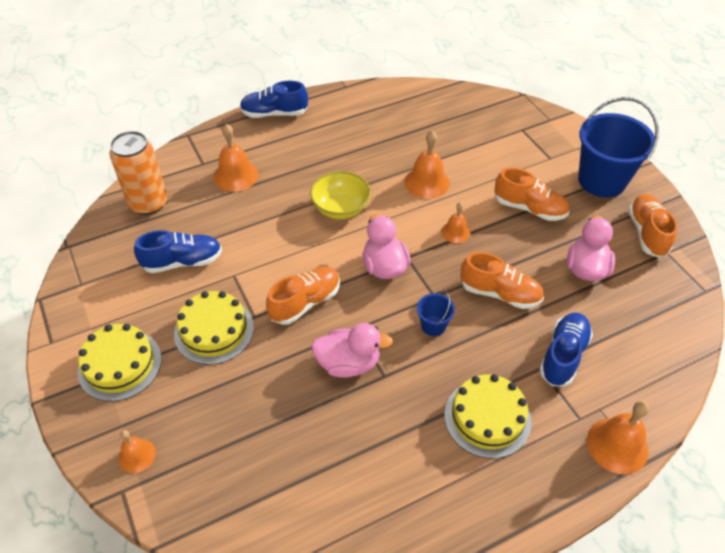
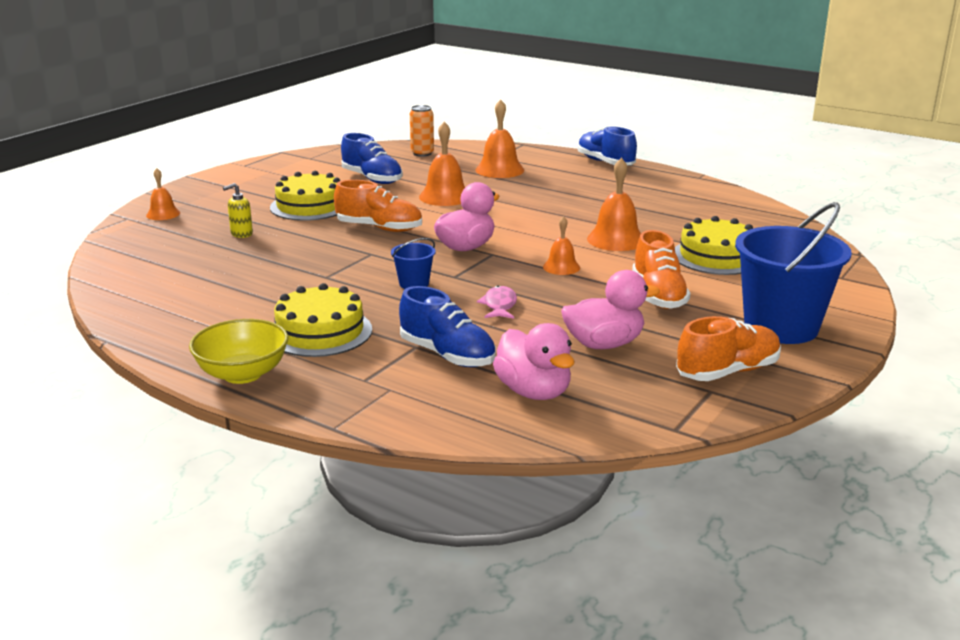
camera: 60 degrees right, 25 degrees down
(120, 364) = (243, 188): yellow cake -> yellow cake (717, 256)
(148, 203) = (422, 153): orange can -> orange can, size x0.59
(244, 405) = (241, 234): none -> yellow soap dispenser
(340, 208) = (518, 214): yellow bowl -> yellow bowl (242, 374)
(348, 363) = (326, 260): pink duck -> pink duck (534, 392)
(500, 293) = (499, 305): orange shoe -> pink fish
(563, 356) = (447, 355): blue shoe -> blue shoe turned 45 degrees clockwise
(617, 445) = (346, 408): orange bell -> orange bell (445, 196)

